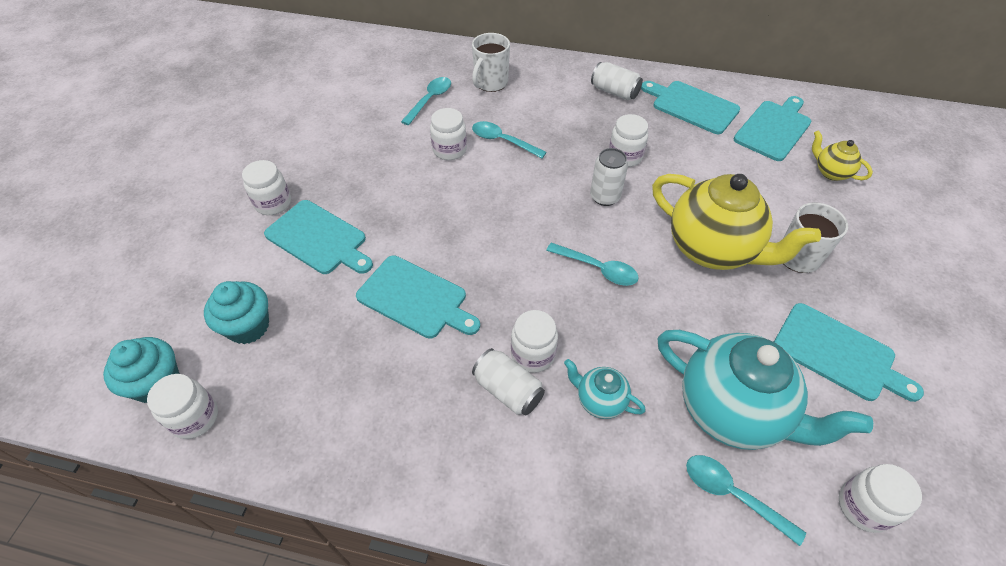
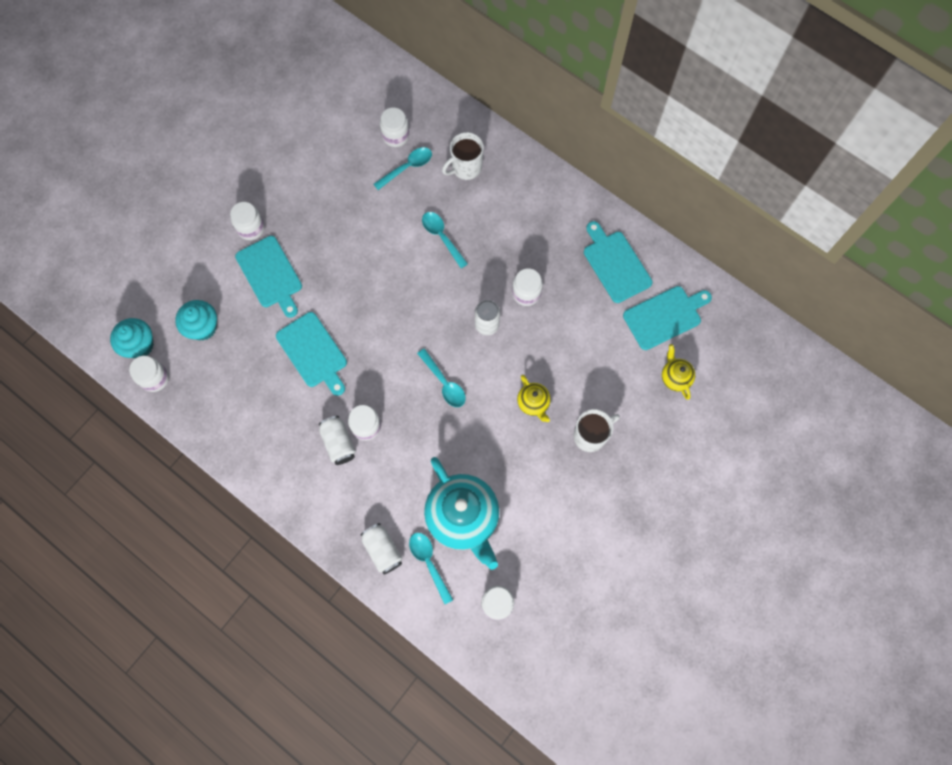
camera: 25 degrees right, 20 degrees up
(449, 150) = (397, 229): white jar -> white jar (395, 136)
(600, 400) = (389, 475): turquoise teapot -> none
(614, 92) = (562, 221): white can -> white can (382, 550)
(712, 249) = (533, 403): yellow teapot -> yellow teapot, size x0.47
(838, 353) = (558, 514): turquoise cutting board -> none

